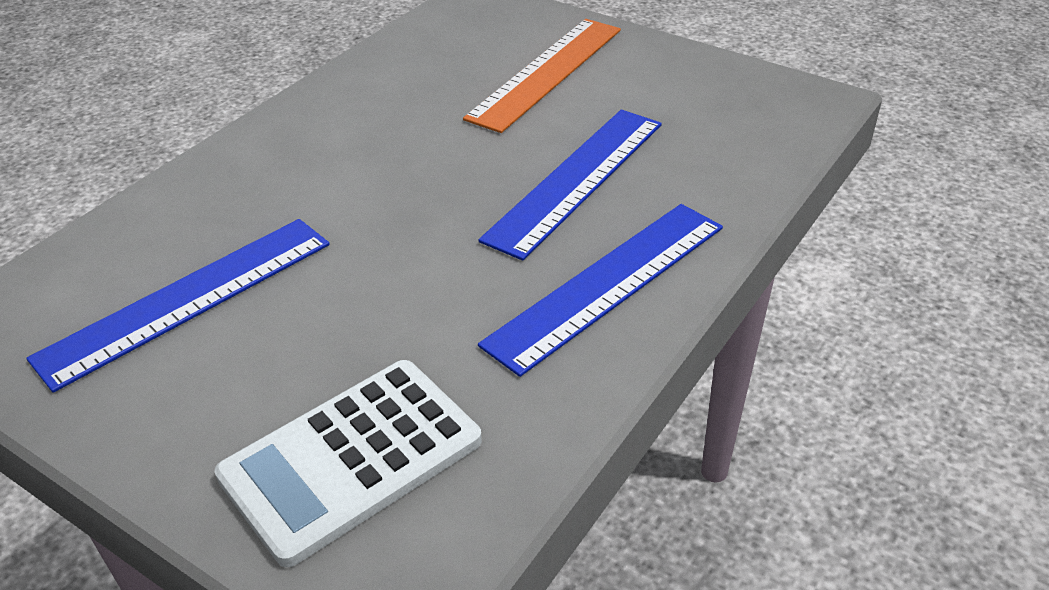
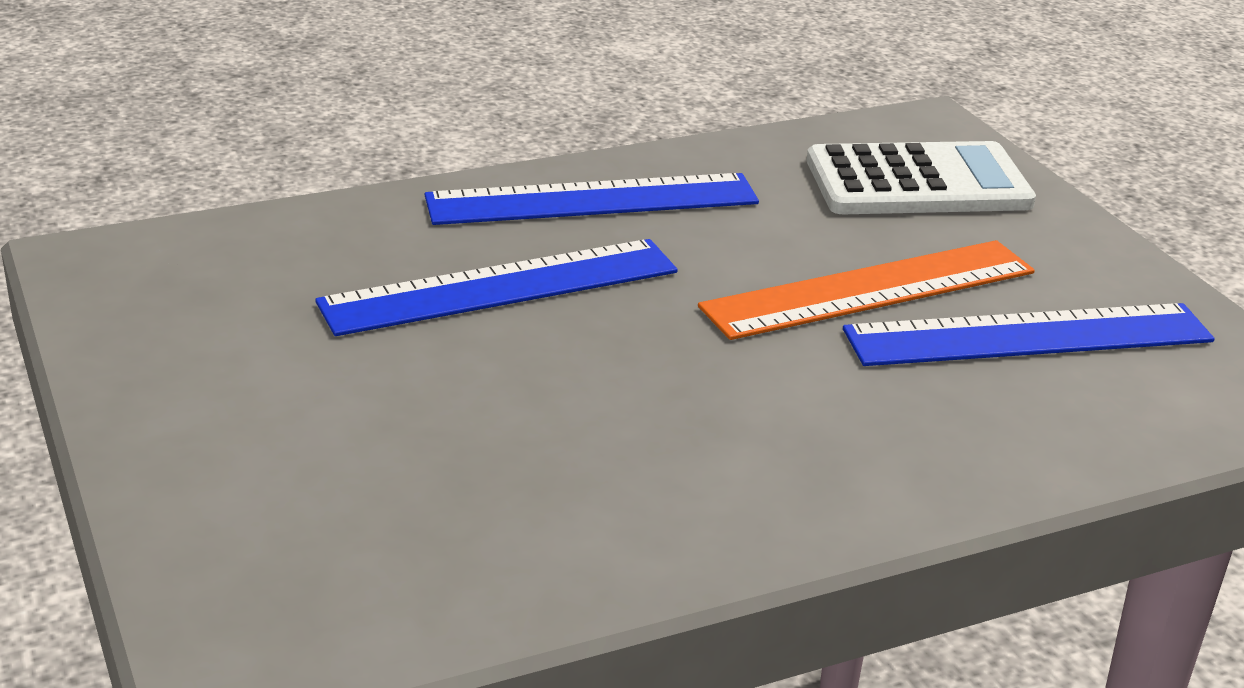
camera: 150 degrees left, 10 degrees down
(546, 73) = (341, 433): orange ruler -> orange ruler (870, 290)

